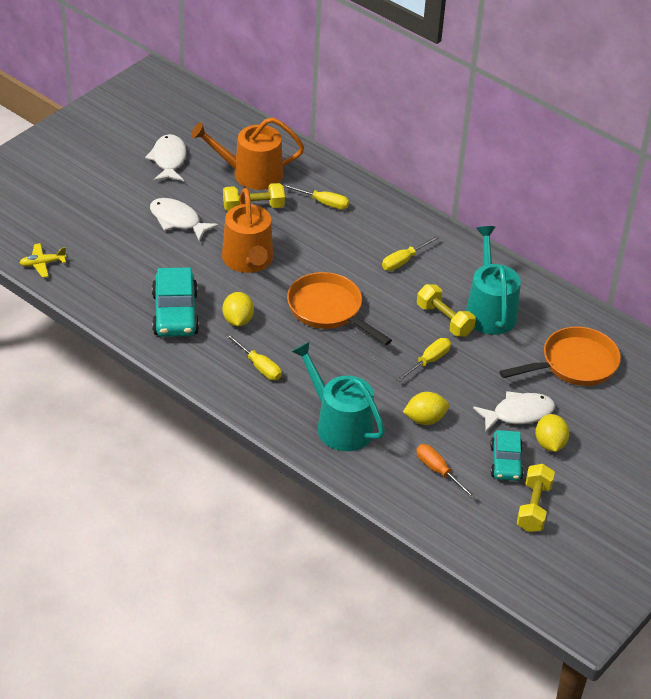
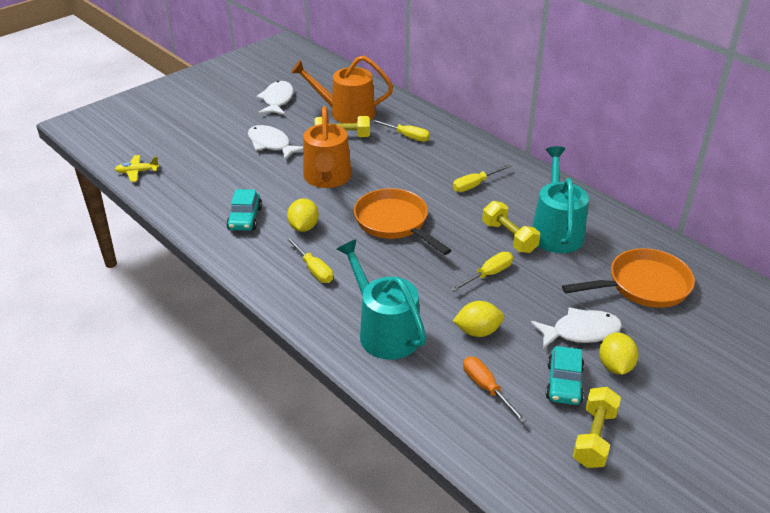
camera: 10 degrees right, 5 degrees down
(175, 314) = (245, 218): turquoise car -> turquoise car, size x0.65

